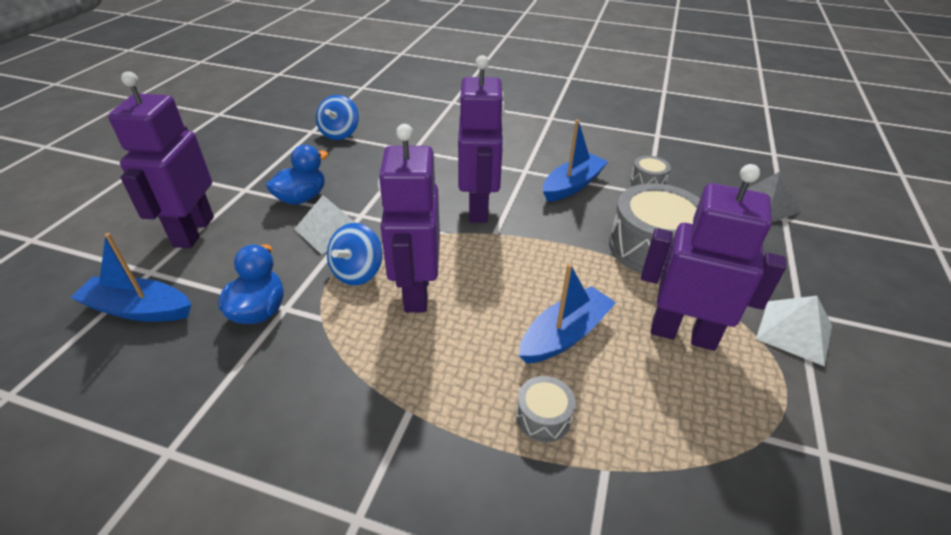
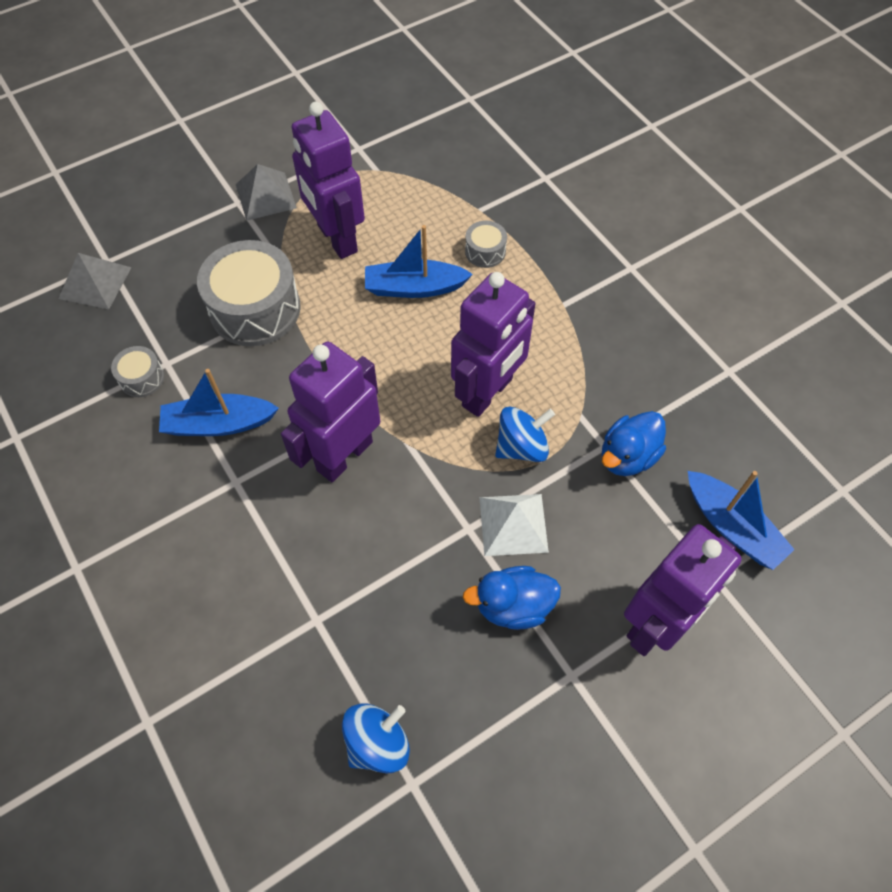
camera: 140 degrees left, 20 degrees up
(794, 331) = (265, 196): white pyramid -> grey pyramid

